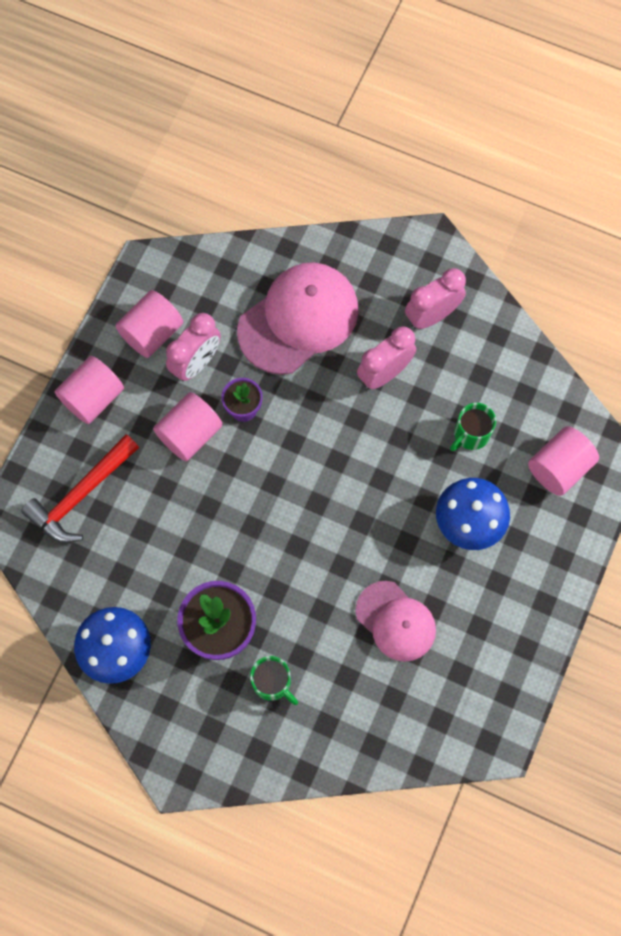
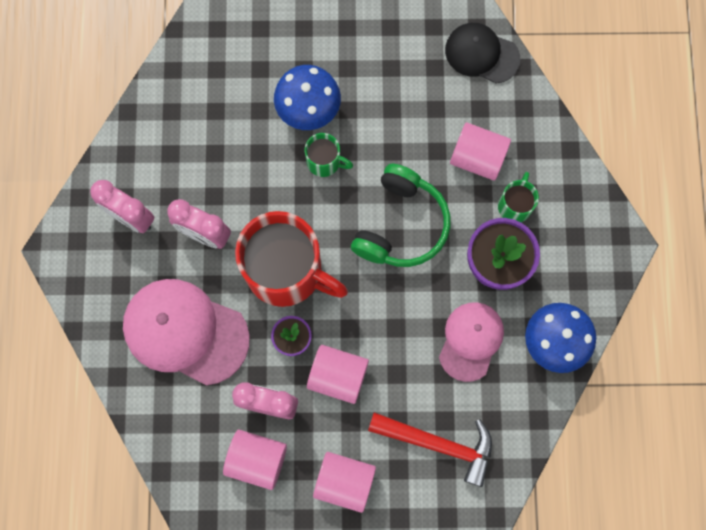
camera: 115 degrees left, 5 degrees up
(306, 559) = (401, 225): none -> green headphones
(312, 431) = (287, 271): none -> red mug
(396, 621) = (418, 132): pink cap -> pink cap (471, 341)
(453, 731) = (481, 54): none -> black cap
(470, 434) = (229, 139): green mug -> green mug (325, 161)
(558, 467) = (227, 59): pink cylinder -> pink cylinder (477, 158)

